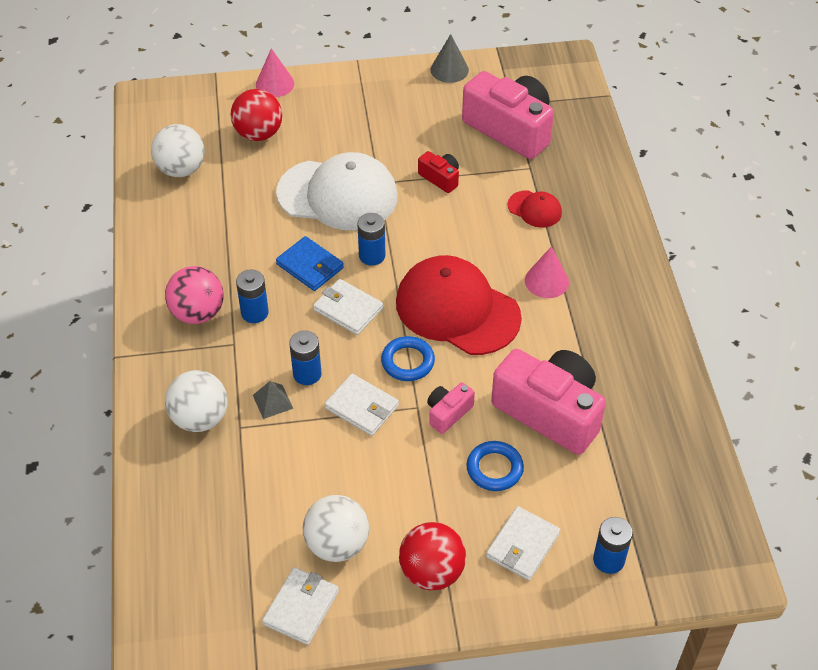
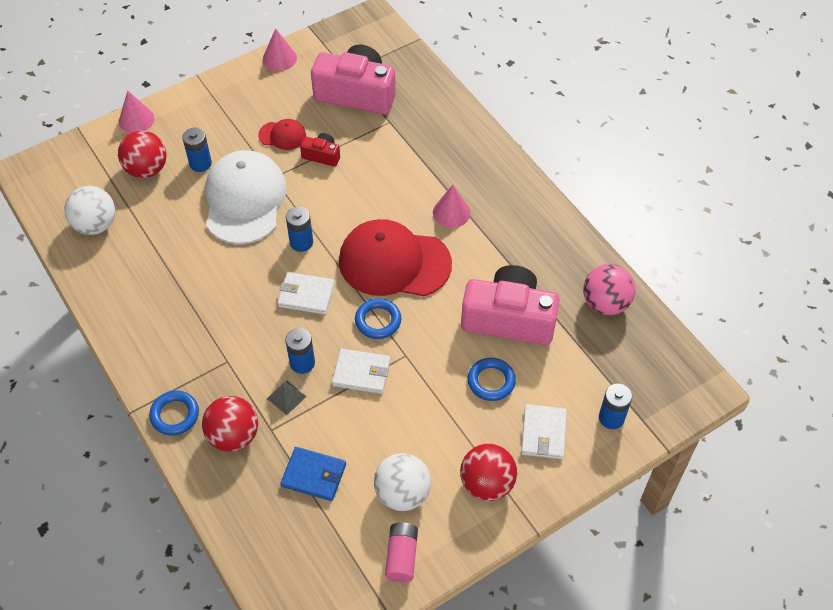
camera: 25 degrees left, 5 degrees up
(155, 376) = (175, 415): none -> blue ring
(198, 313) = (181, 346): pink ball -> pink ball (605, 303)
(200, 418) = (234, 436): white ball -> red ball
(254, 313) = (230, 328): blue battery -> blue battery (200, 163)
(301, 607) = (401, 556): white wallet -> pink battery
(310, 266) = (255, 270): blue wallet -> blue wallet (314, 475)
(338, 195) = (245, 200): white cap -> white cap turned 75 degrees counterclockwise
(448, 413) = (432, 350): pink camera -> none
(449, 70) = (279, 58): grey cone -> pink cone
(534, 209) = (411, 155): red cap -> red cap (282, 135)

